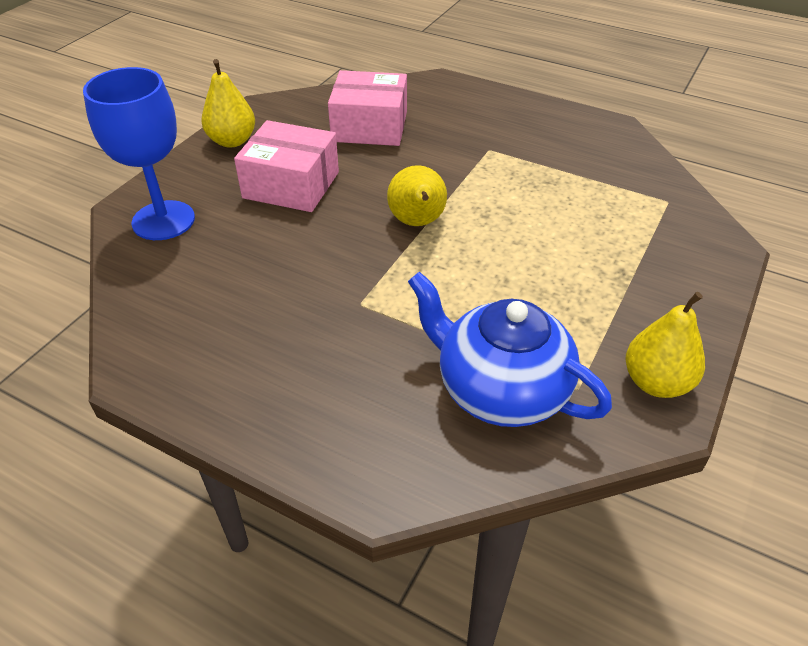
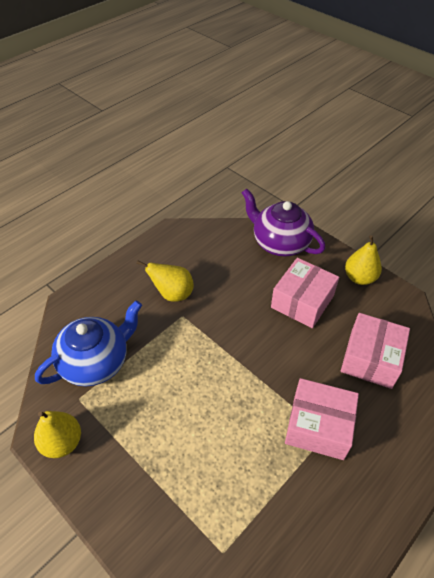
camera: 105 degrees right, 5 degrees up
(163, 220) = (280, 243): blue goblet -> purple teapot
(417, 222) = (245, 360): yellow pear -> yellow pear (172, 294)
(482, 155) = (318, 426): none -> pink box

